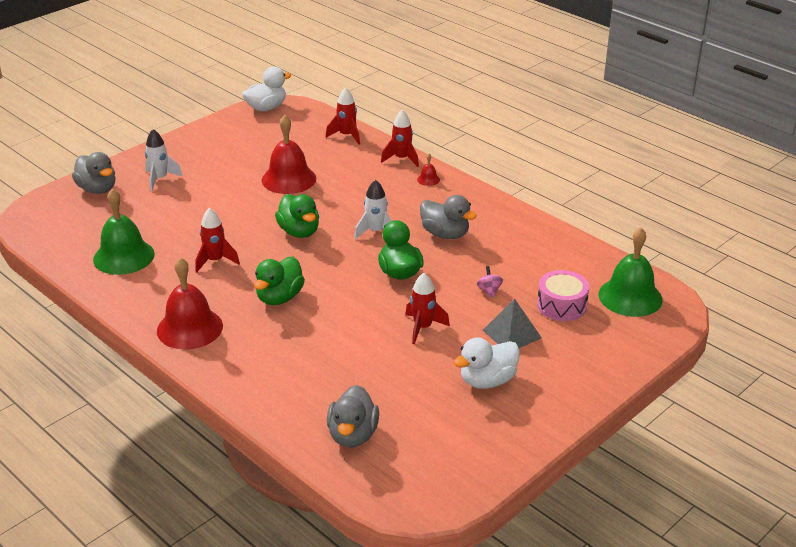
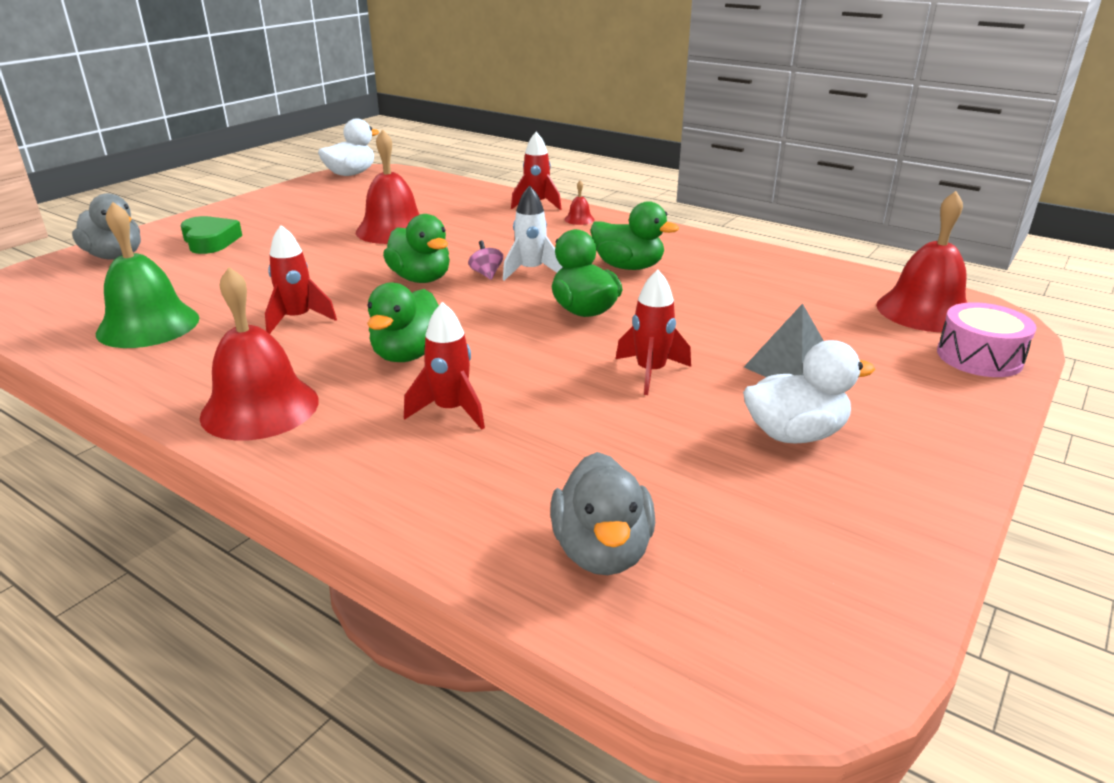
camera: 10 degrees left, 5 degrees down
(160, 179) = (210, 241): white rocket -> green heart
(347, 136) = (459, 190): red rocket -> red rocket (451, 411)
(445, 234) = (628, 267): grey duck -> green duck
(487, 381) = (794, 434): white duck -> white duck turned 150 degrees counterclockwise
(489, 291) = (725, 320): pink spinning top -> pink spinning top (486, 274)
(561, 305) = (839, 328): pink drum -> pink drum (979, 357)
(630, 297) = (924, 311): green bell -> red bell

